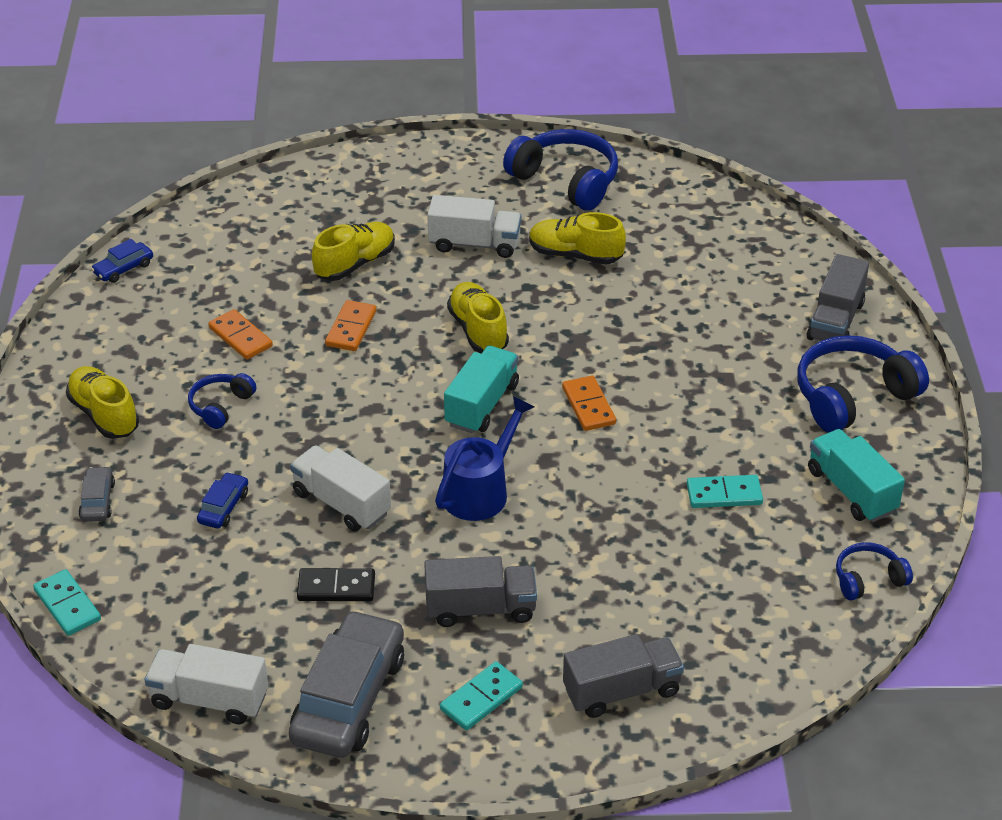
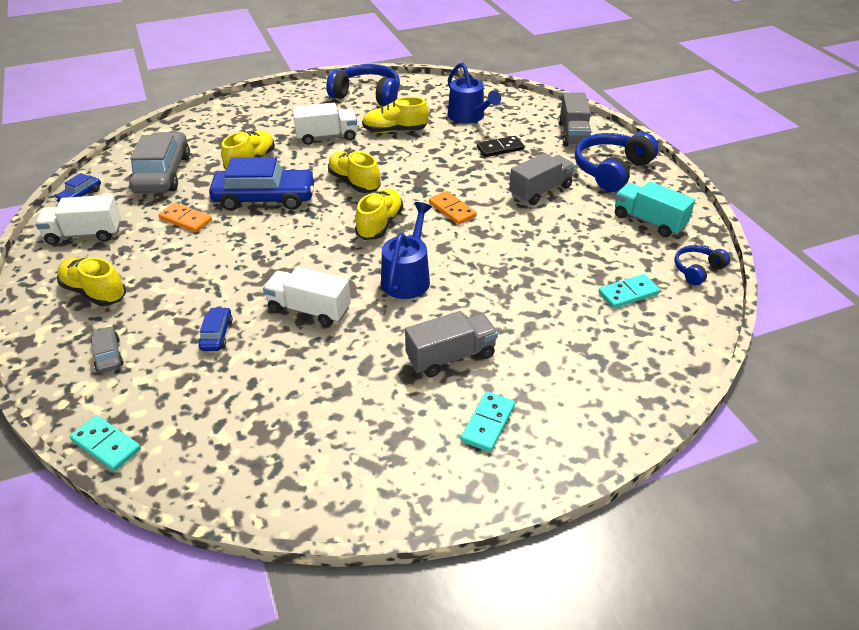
camera: 20 degrees left, 0 degrees up
(209, 700) = (263, 490): white truck -> white truck (84, 234)
(221, 406) = (187, 266): blue headphones -> none
(336, 588) = (332, 370): black domino -> black domino (500, 148)
(349, 698) = (383, 454): grey car -> grey car (163, 174)
(351, 328) = (265, 198): orange domino -> blue car
(482, 405) = (380, 224): turquoise truck -> yellow shoe
(621, 691) = (587, 387): grey truck -> grey truck (540, 191)
(696, 254) = (469, 117): none -> blue watering can
(724, 494) = (572, 241): turquoise domino -> turquoise domino (628, 293)

